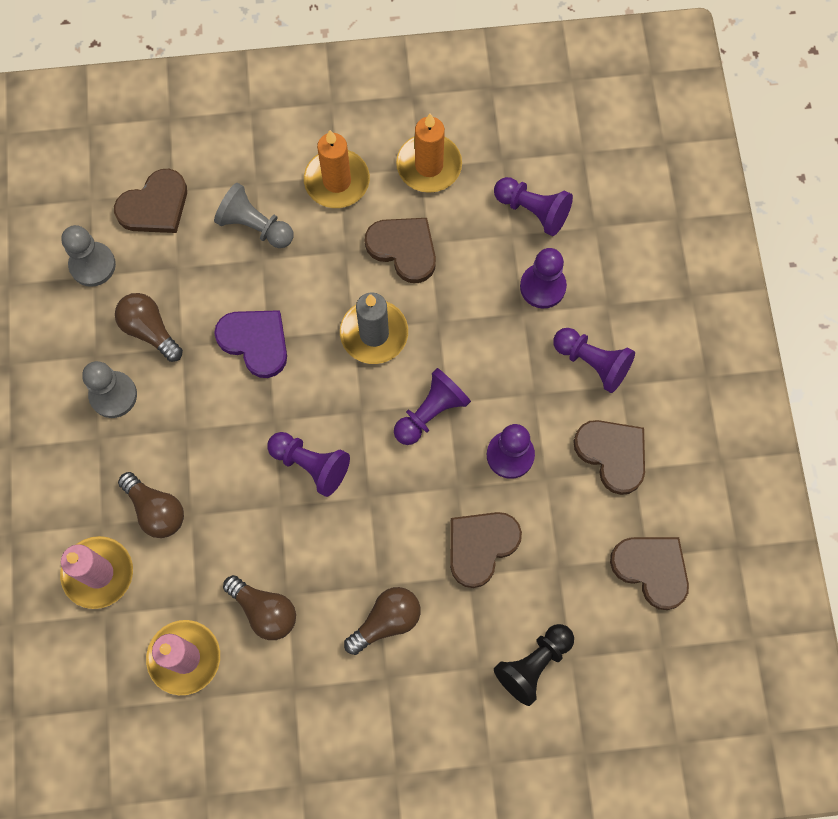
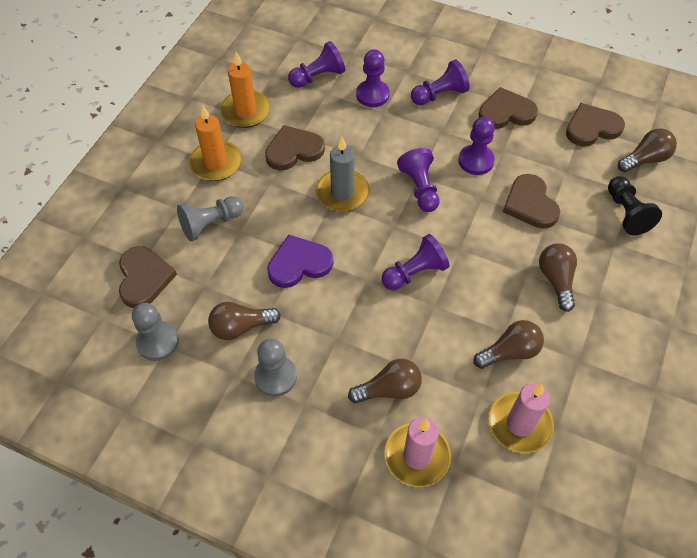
camera: 60 degrees left, 15 degrees down
(637, 656) = (645, 159): none -> brown light bulb

